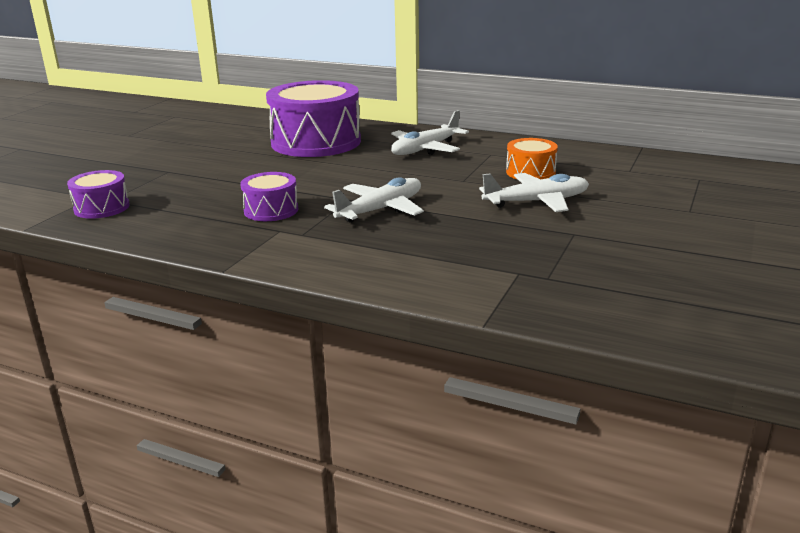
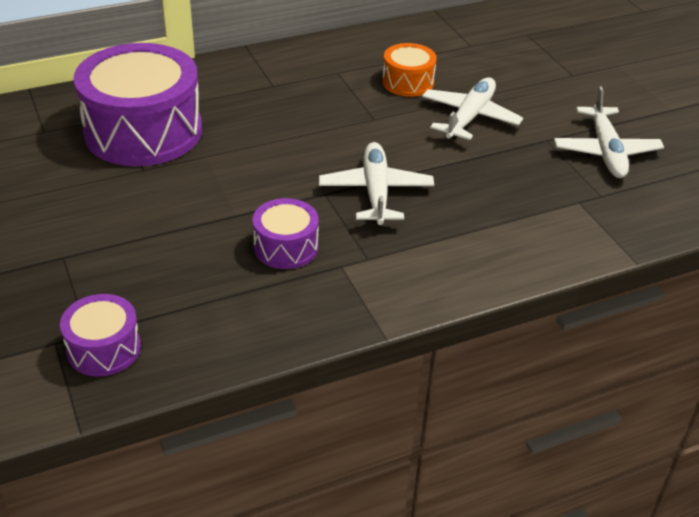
camera: 50 degrees left, 15 degrees up
(426, 149) = (271, 91): white plane -> white plane (605, 151)

